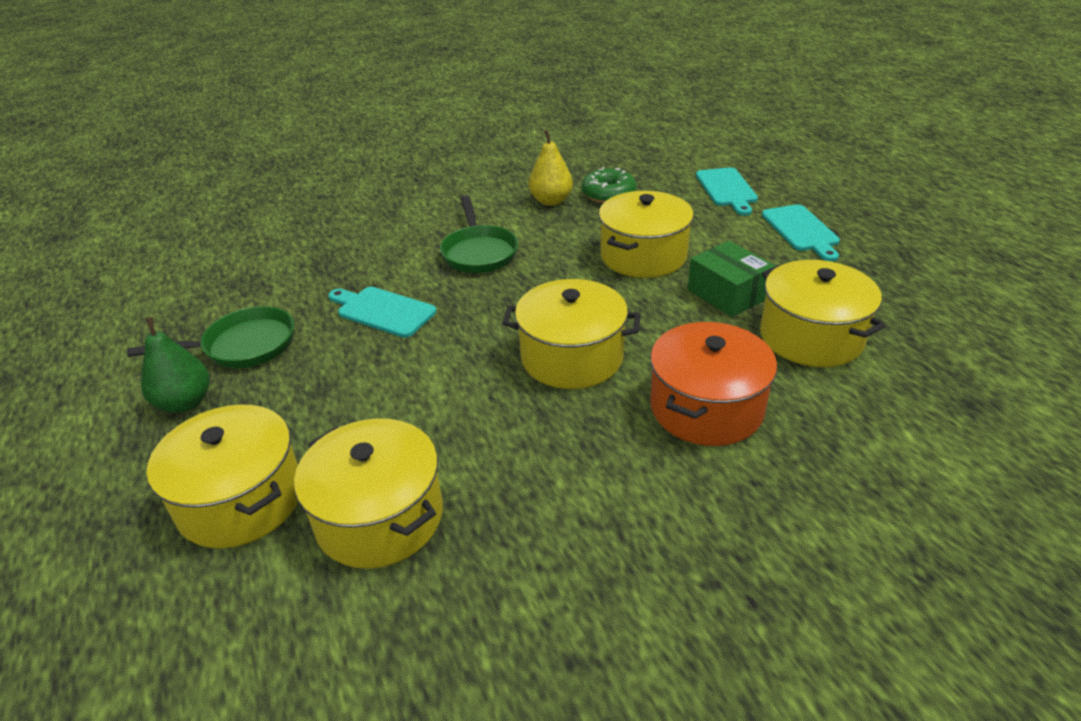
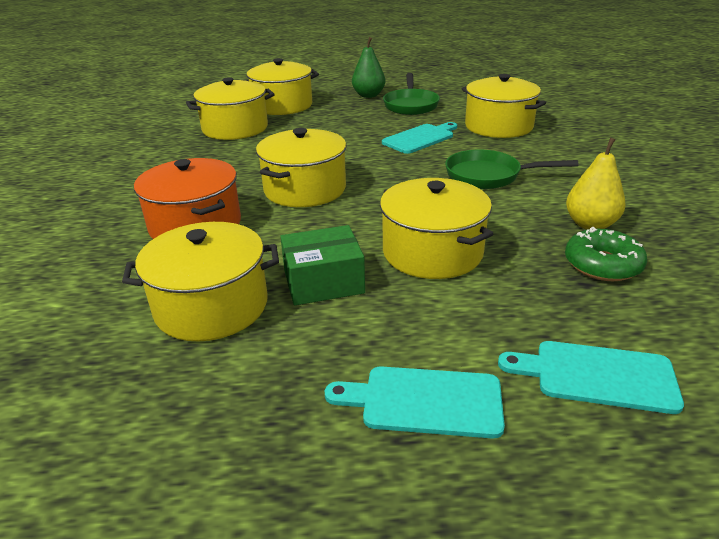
camera: 110 degrees right, 5 degrees down
(330, 265) = (498, 126): none -> yellow pot

